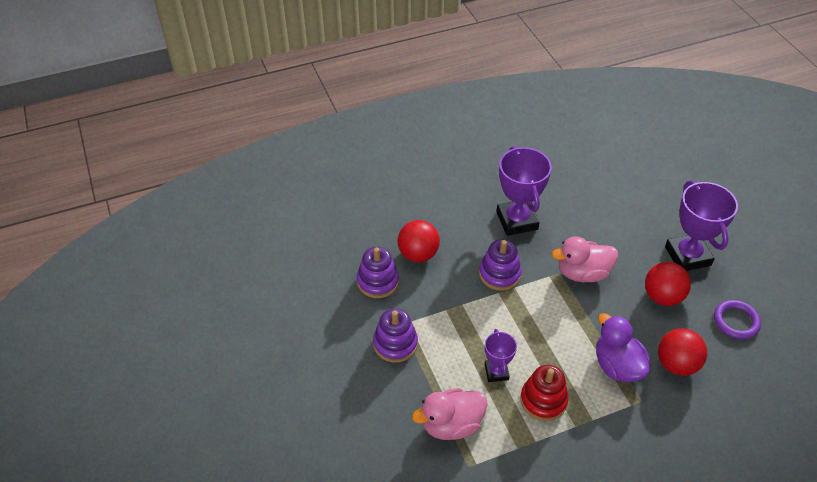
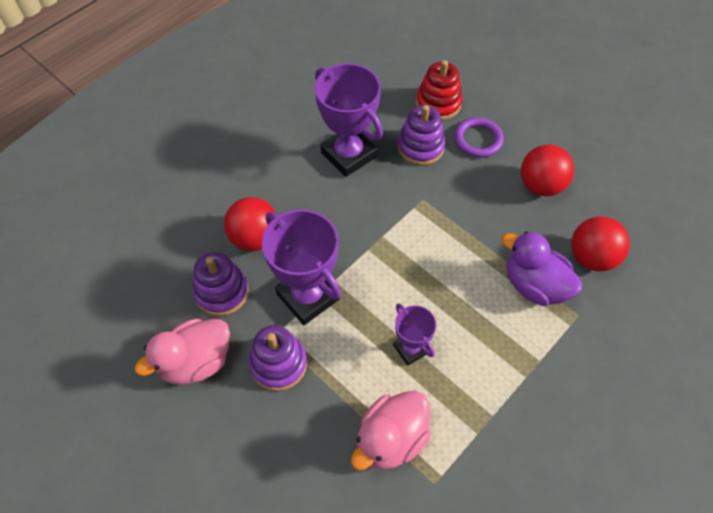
camera: 25 degrees left, 10 degrees up
(499, 274) = (359, 226): purple stacking toy -> purple stacking toy (420, 147)
(543, 400) = (477, 361): red stacking toy -> red stacking toy (438, 103)
(582, 273) = (447, 190): pink duck -> pink duck (196, 362)
(687, 256) = (543, 130): purple trophy -> purple trophy (308, 296)
(736, 321) = (624, 185): purple ring -> purple ring (478, 140)

